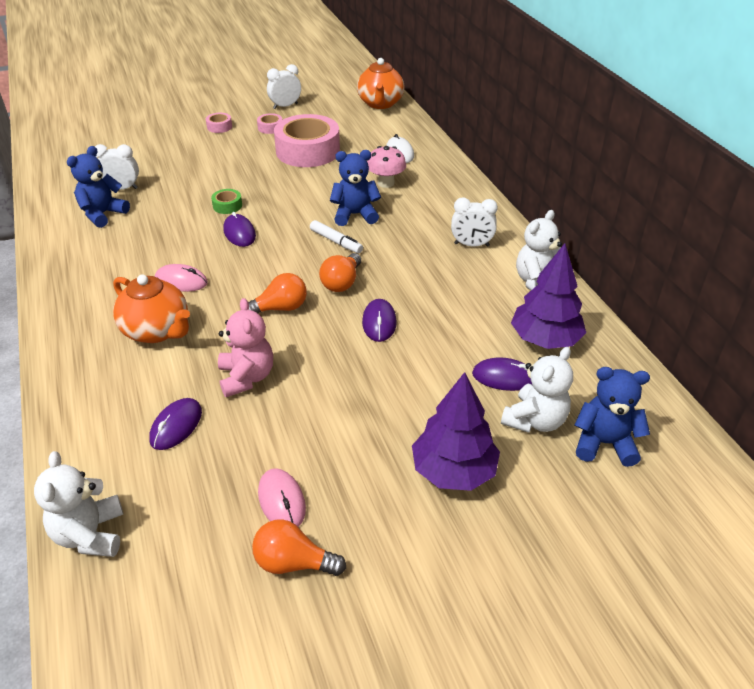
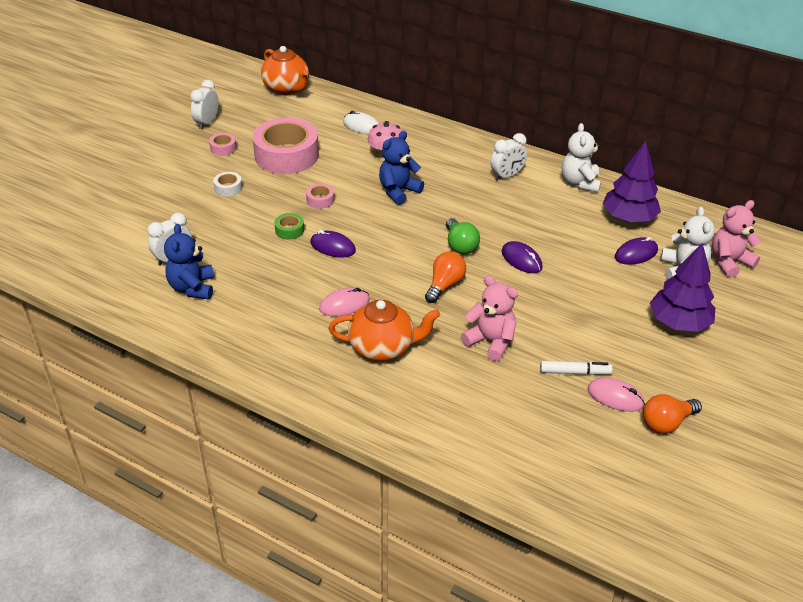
camera: 40 degrees left, 0 degrees up
(90, 534) = (538, 488): white teddy bear -> none
(176, 426) = (492, 397): purple mouse -> none
(219, 127) = (175, 166): pink tape -> pink tape (320, 200)
(231, 156) = (228, 188): none -> white tape
(336, 241) = (414, 218): white marker -> white marker (575, 372)
(342, 283) = (460, 245): orange light bulb -> green light bulb
(604, 443) = (729, 262): blue teddy bear -> pink teddy bear

